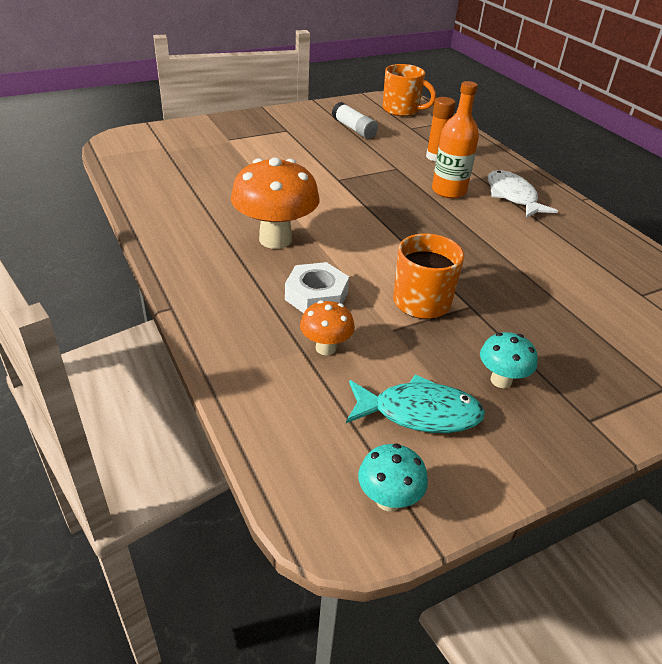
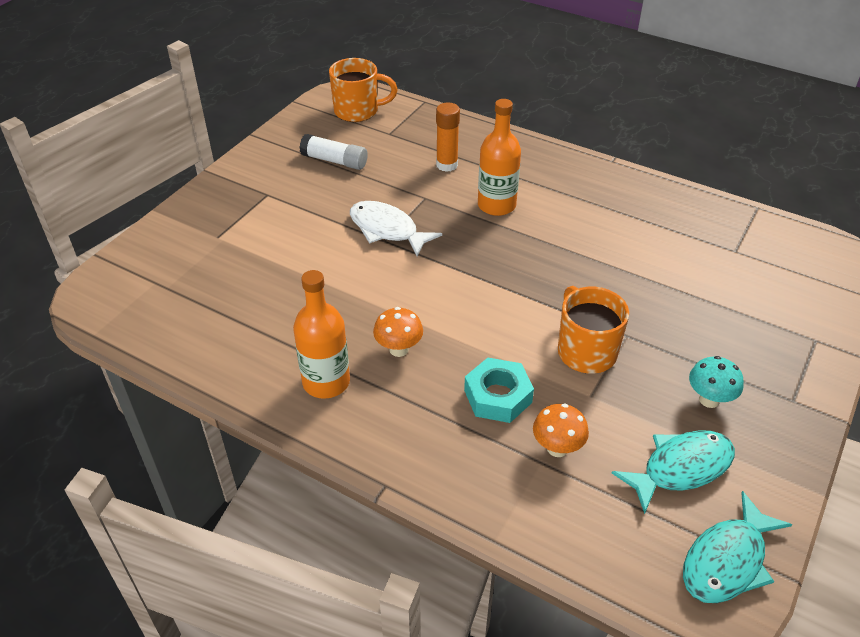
camera: 30 degrees left, 5 degrees up
(204, 235) = (326, 382): none -> orange bottle
(275, 239) = (399, 349): orange mushroom -> orange mushroom, size x0.51
(316, 296) = (498, 396): white nut -> turquoise nut
(388, 500) = (727, 560): turquoise mushroom -> turquoise fish
(512, 196) = (555, 185): white fish -> white fish (387, 230)

